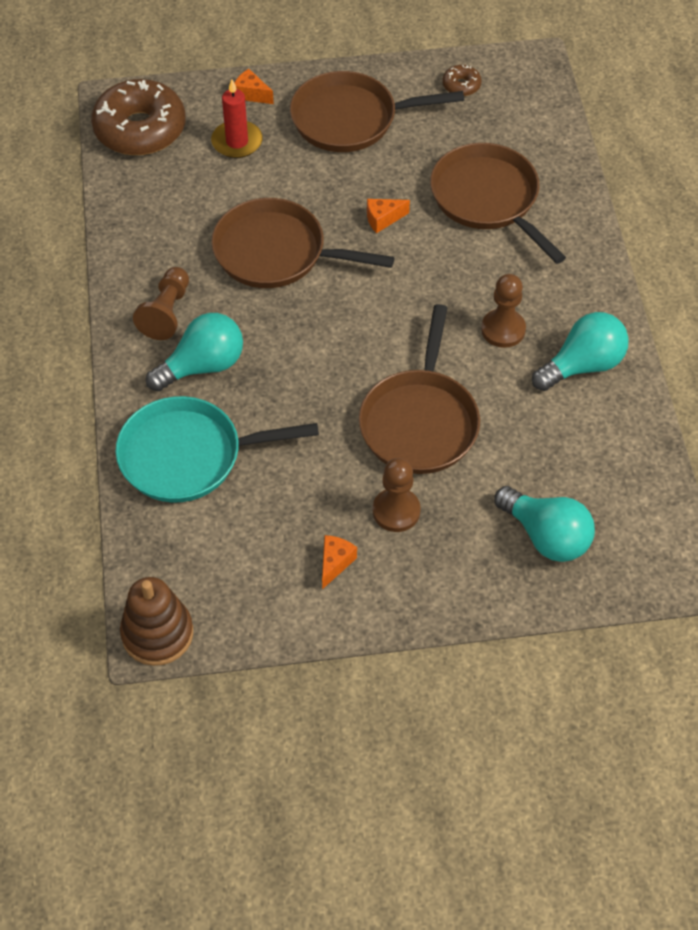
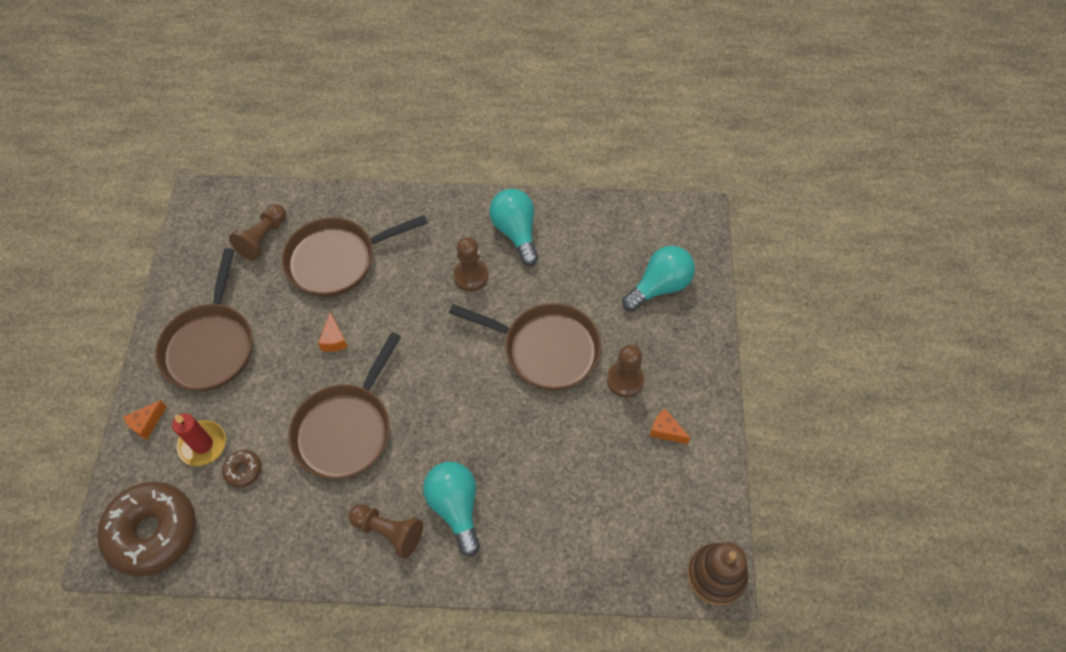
camera: 80 degrees left, 5 degrees up
(188, 455) = (547, 530): turquoise pan -> none
(461, 85) = (204, 254): brown donut -> brown donut (243, 470)
(497, 129) = (263, 238): none -> brown pawn

